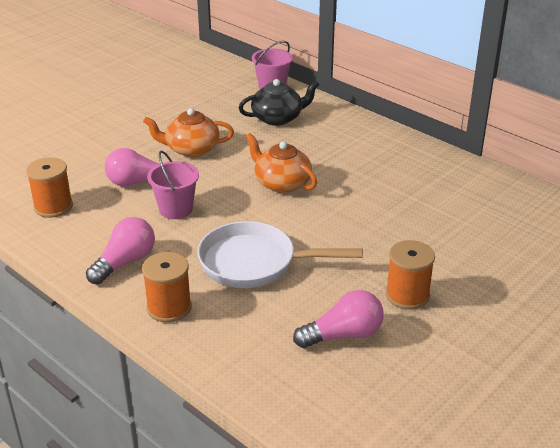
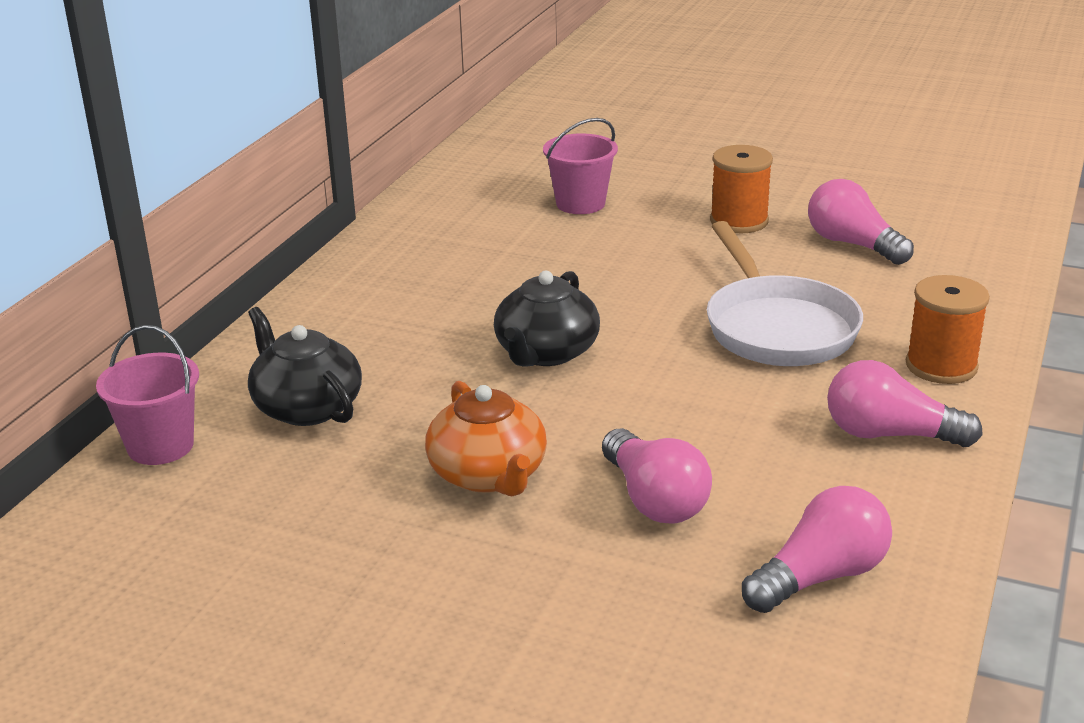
camera: 110 degrees left, 5 degrees down
(53, 207) = (820, 577): orange spool -> pink light bulb
(176, 209) = (705, 431): pink bucket -> pink bucket (580, 204)
(281, 183) = (546, 353): orange teapot -> black teapot

